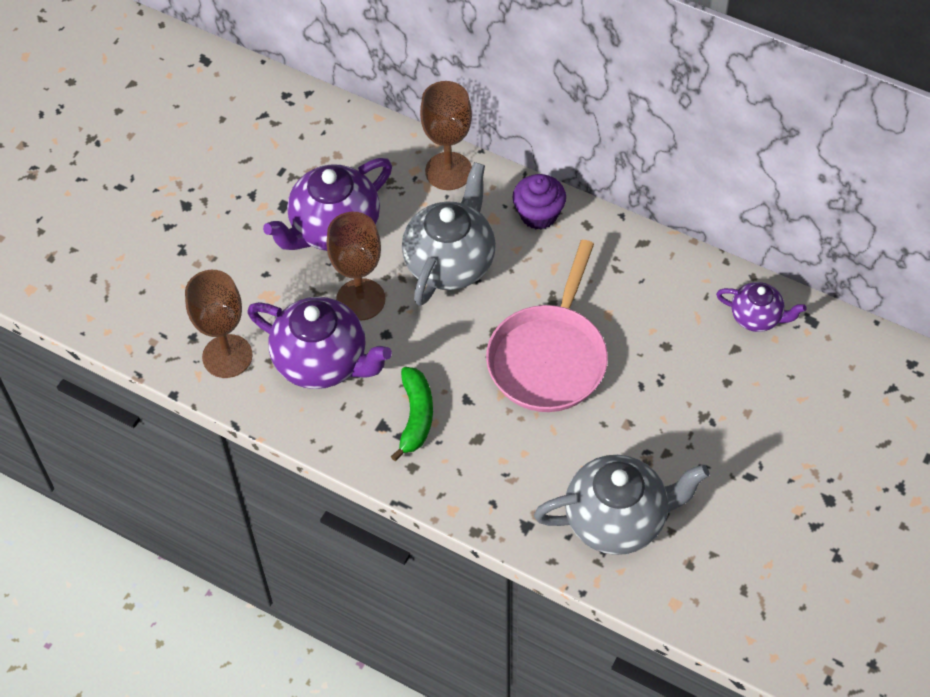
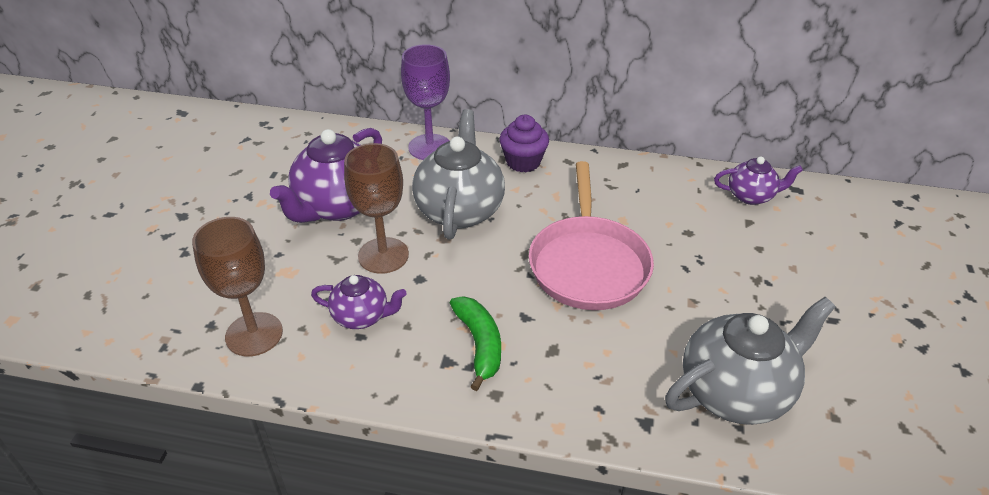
camera: 20 degrees left, 15 degrees down
(322, 362) = (361, 316): purple teapot -> purple teapot, size x0.55
(448, 171) = (430, 147): brown goblet -> purple goblet

